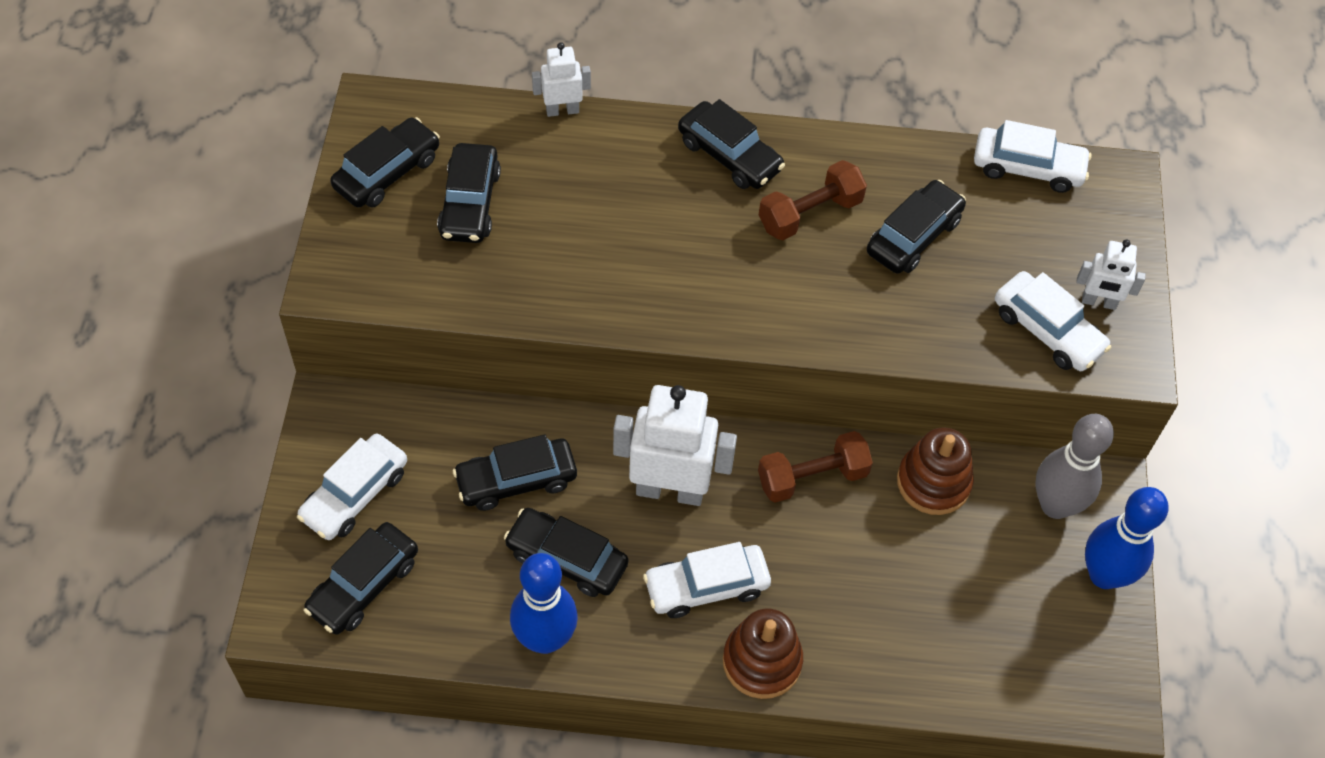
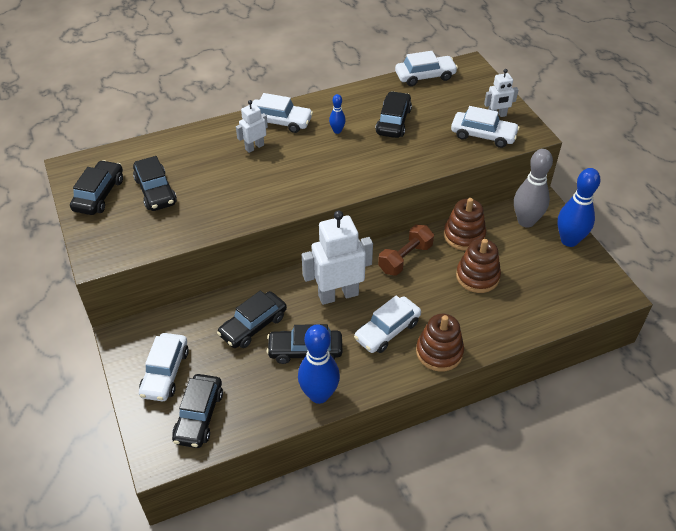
camera: 25 degrees left, 10 degrees down
(562, 110) = (179, 133): white robot -> white robot (254, 147)
(729, 155) = (280, 121): black car -> white car
(810, 214) = (337, 131): brown dumbbell -> blue bowling pin
(906, 565) = (477, 276): none -> brown stacking toy

